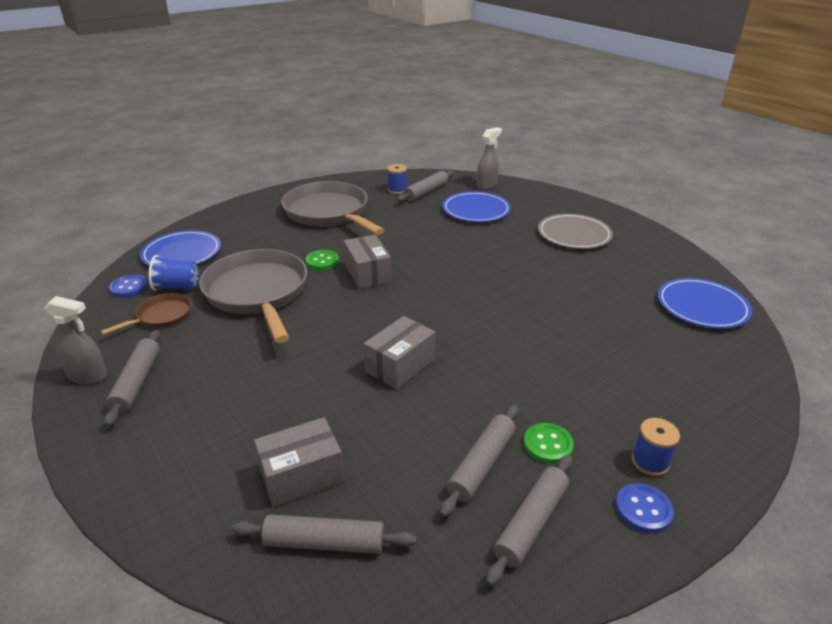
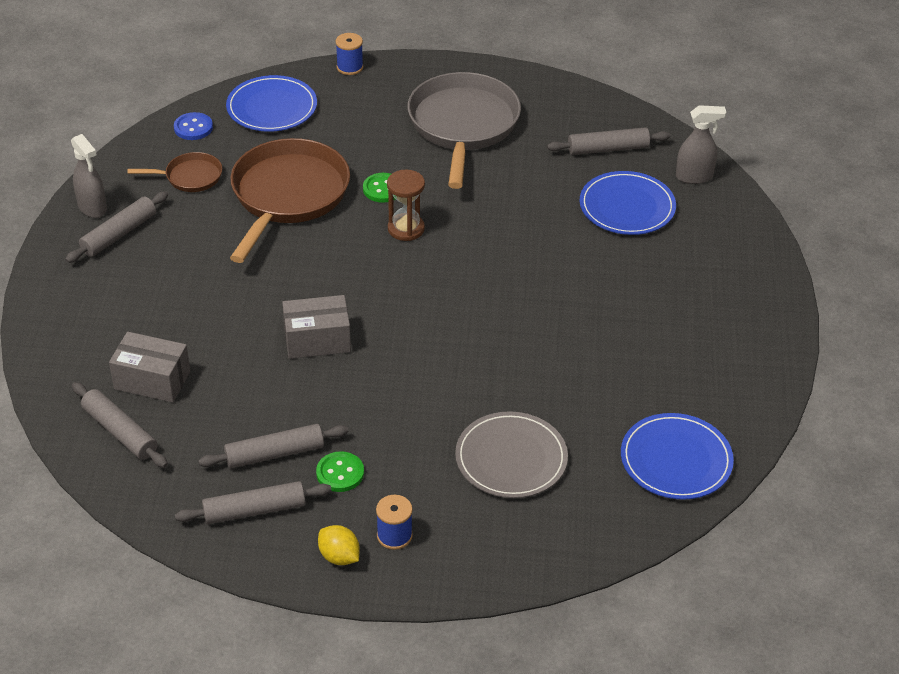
camera: 40 degrees right, 10 degrees up
(177, 287) = (230, 149): blue cup -> none
(258, 293) = (288, 196): grey pan -> brown pan
(368, 274) = (406, 229): grey box -> brown hourglass
(397, 190) = (578, 128): blue spool -> blue spool (350, 67)
(574, 234) = (686, 302): grey plate -> grey plate (511, 458)
(643, 509) = (339, 556): blue button -> yellow lemon

